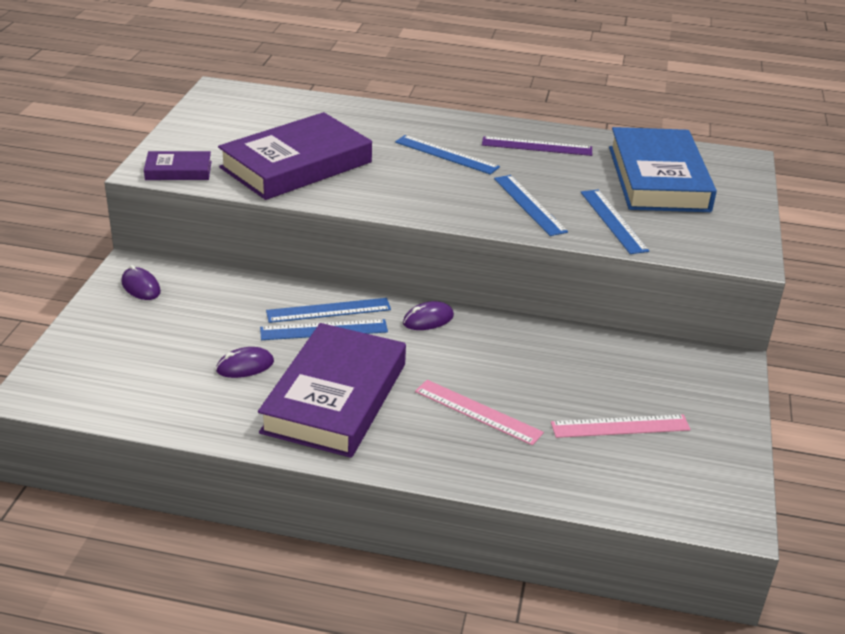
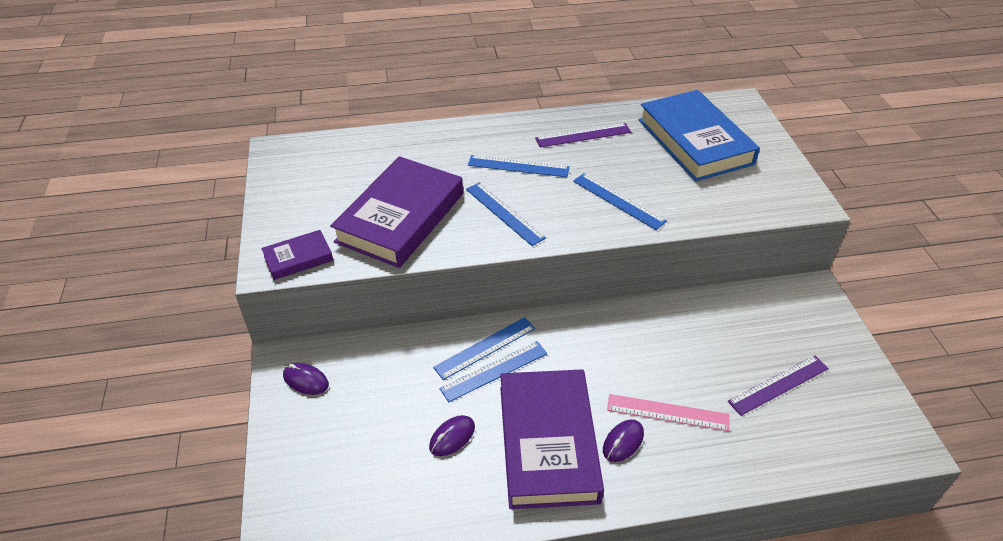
camera: 20 degrees left, 10 degrees up
(428, 319) = (571, 328): purple mouse -> purple mouse (623, 442)
(613, 221) = (692, 197): blue ruler -> blue ruler (504, 213)
(620, 426) = (778, 385): pink ruler -> purple ruler

